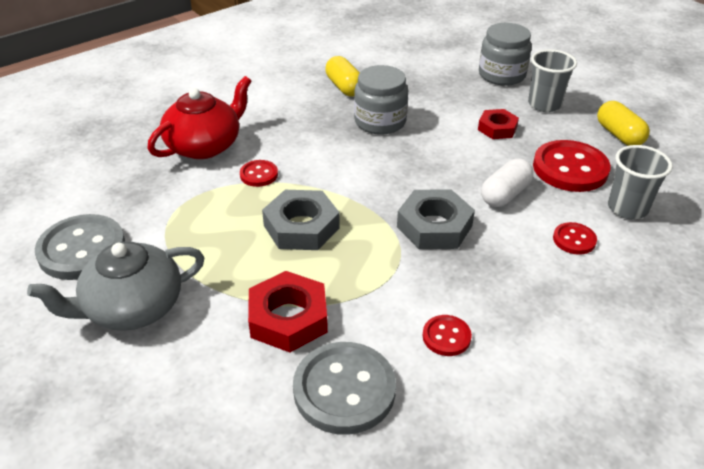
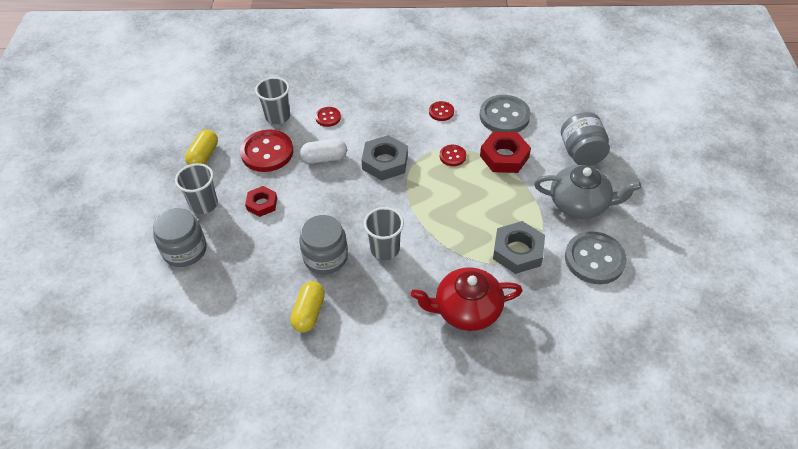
camera: 140 degrees left, 10 degrees up
(168, 393) = (581, 153): none -> grey jar
(259, 175) = (449, 257): red button -> red button (452, 156)
(301, 227) = (456, 202): grey nut -> grey nut (518, 251)
(332, 151) = (385, 249): none -> grey cup

